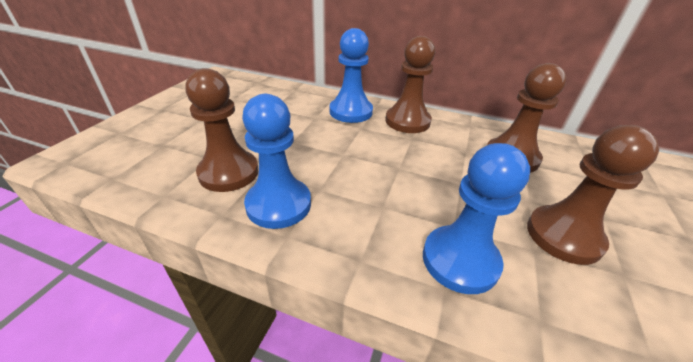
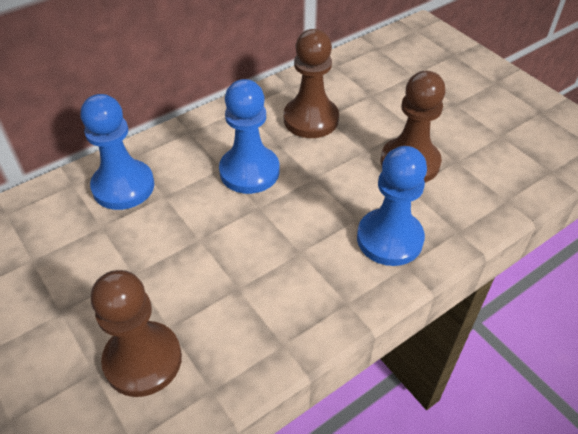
camera: 55 degrees left, 10 degrees up
(278, 204) = (235, 333): blue pawn -> blue pawn (249, 171)
(407, 121) = (190, 150): brown pawn -> none

